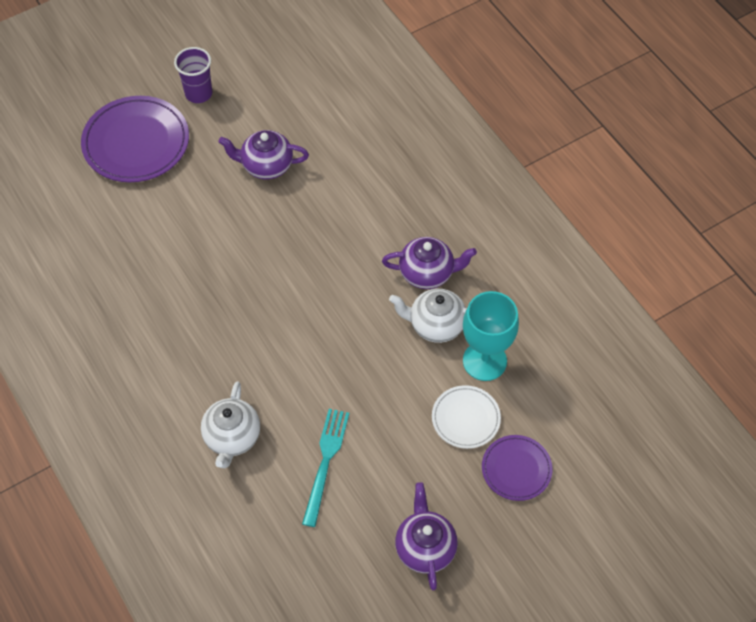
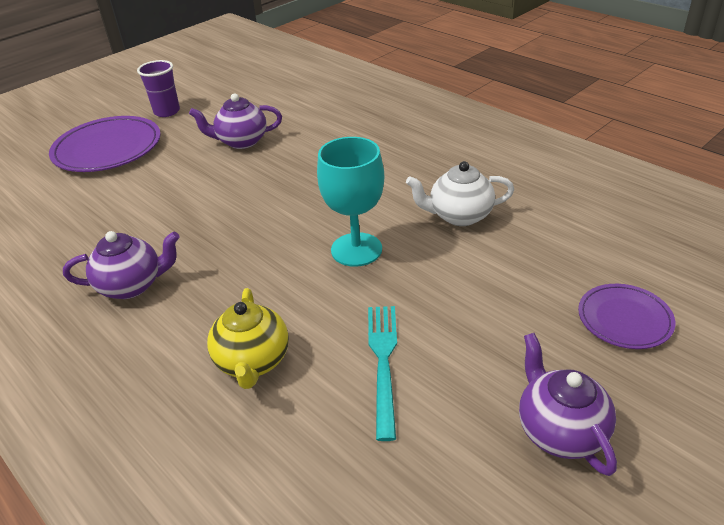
camera: 10 degrees left, 20 degrees down
(232, 437) = (253, 362): white teapot -> yellow teapot
(427, 273) = (431, 181): purple teapot -> purple teapot (132, 285)
(465, 418) = (535, 284): white plate -> none
(484, 361) = (527, 233): turquoise goblet -> turquoise goblet (356, 249)

